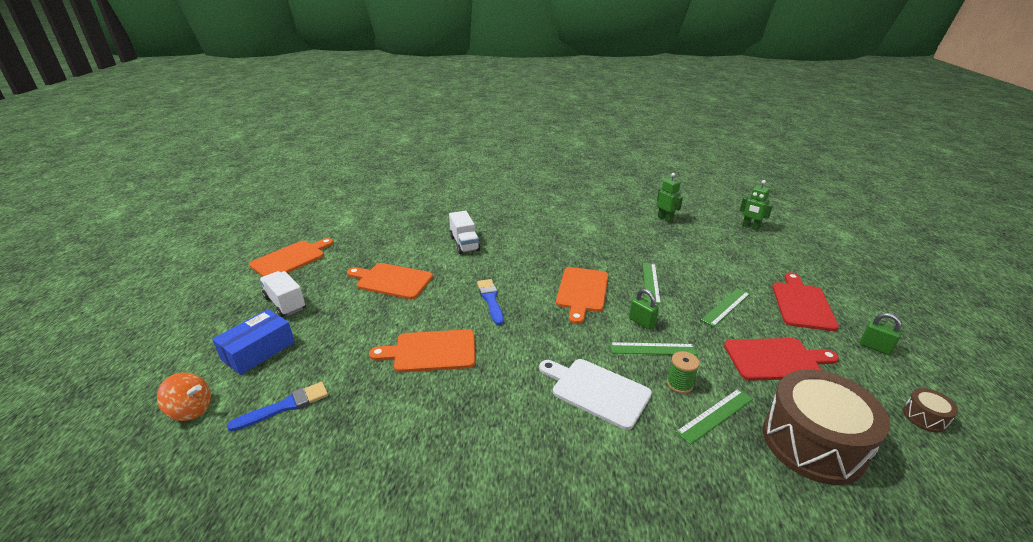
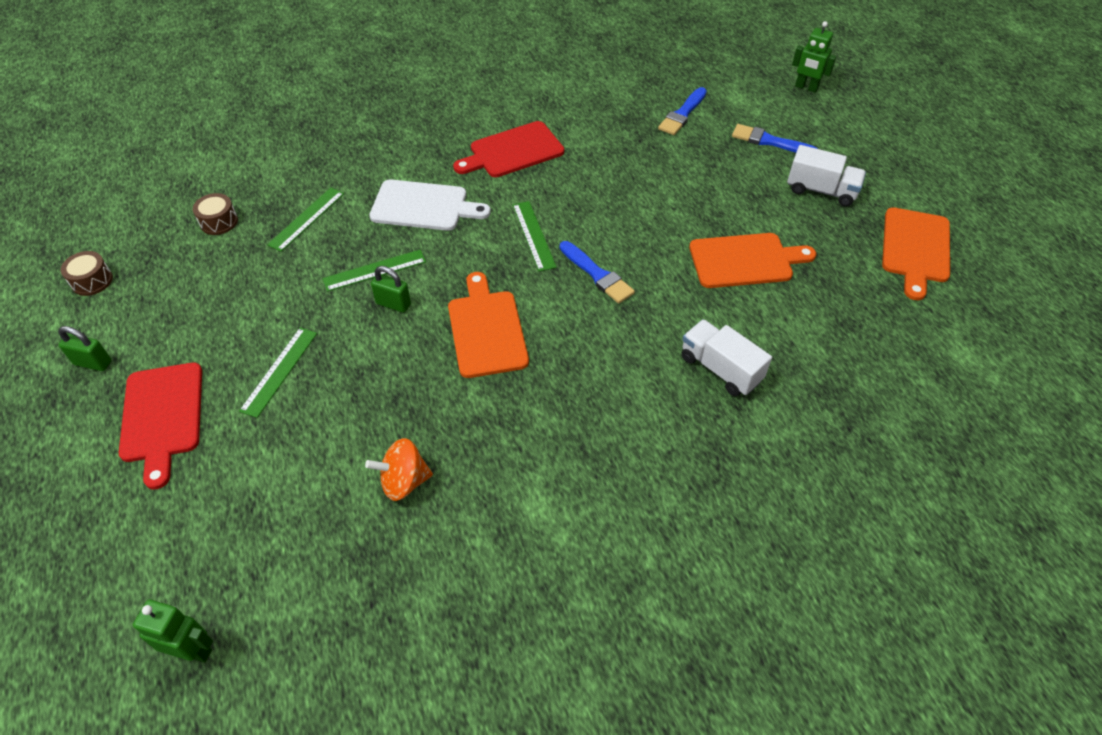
camera: 155 degrees right, 20 degrees up
(191, 410) = (749, 91): orange spinning top -> orange spinning top (404, 481)
(258, 350) = (769, 141): blue box -> blue brush
(431, 351) = (609, 192): orange cutting board -> none
(651, 282) = (392, 384): green ruler -> green ruler (533, 235)
(665, 219) = (388, 609): green robot -> green robot (806, 87)
(679, 384) = (342, 238): green spool -> none
(775, 359) = (230, 303): red cutting board -> red cutting board (513, 151)
(813, 443) = (219, 222): brown drum -> brown drum, size x0.42

